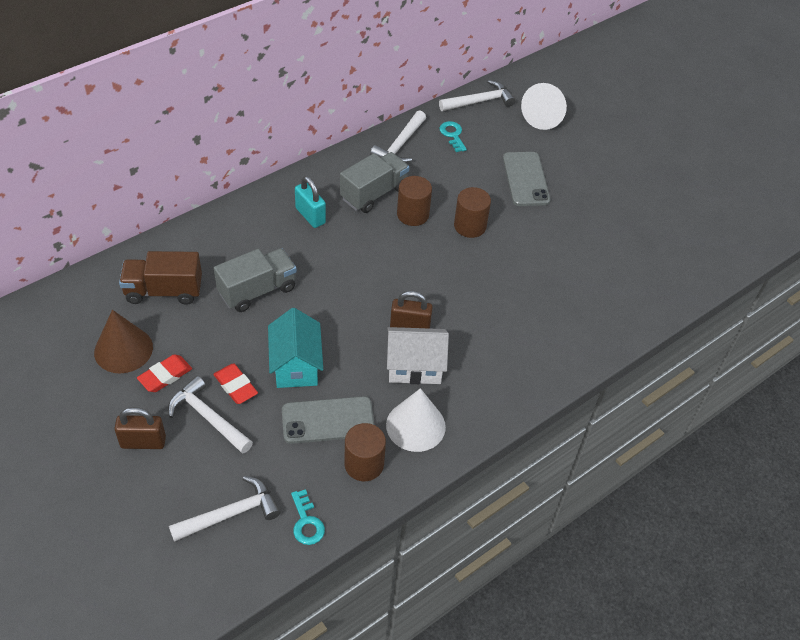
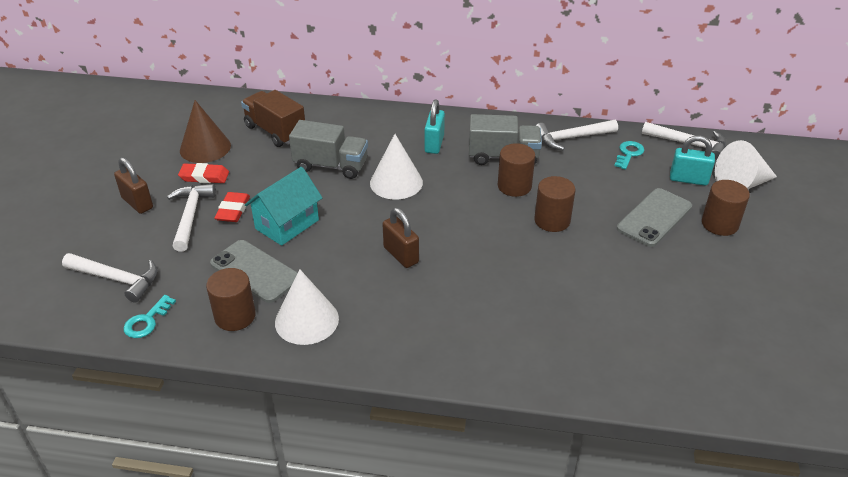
camera: 50 degrees right, 10 degrees down
(327, 270) = (396, 182): none -> white cone
(414, 367) = (365, 282): white house -> none
(511, 133) = (688, 179): none -> turquoise padlock
(566, 158) = (719, 224): none -> brown cylinder

